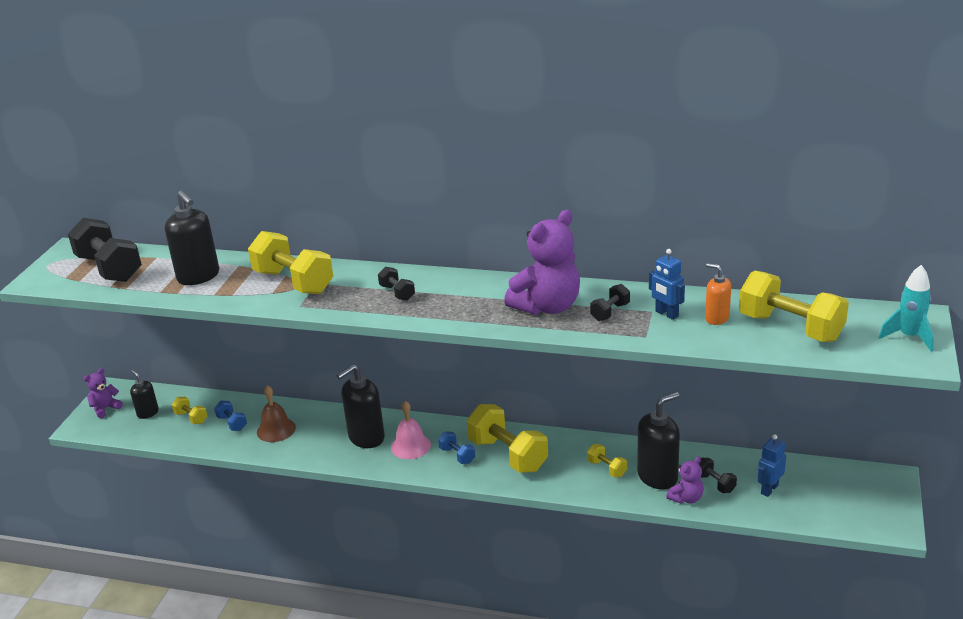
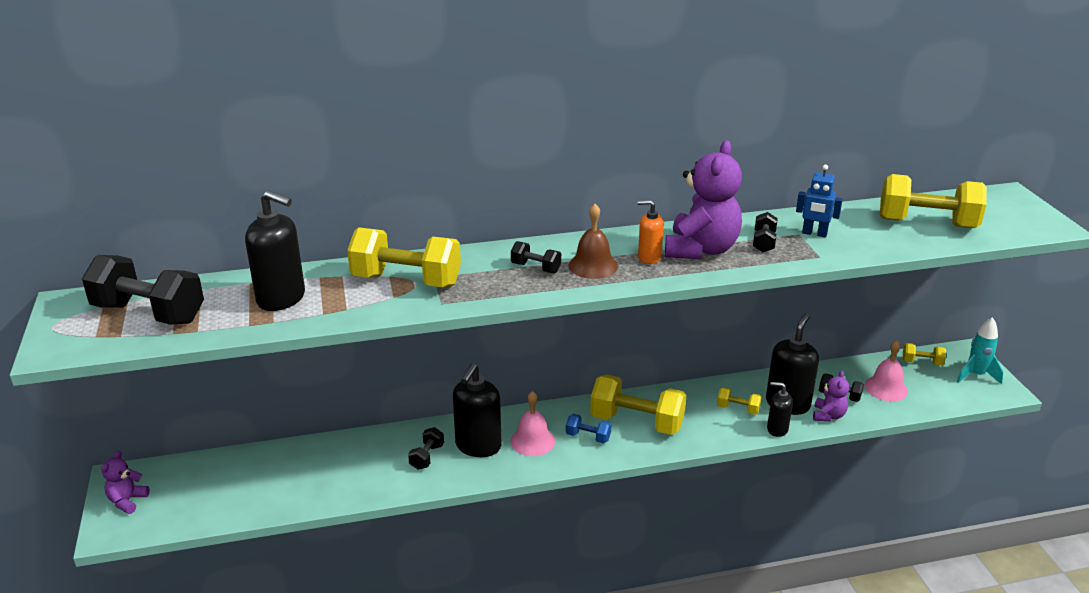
camera: 30 degrees left, 0 degrees up
(148, 413) = (190, 491): black soap dispenser -> black soap dispenser (777, 429)
(191, 418) = (252, 481): yellow dumbbell -> yellow dumbbell (922, 362)
(232, 423) = (309, 473): blue dumbbell -> none
(276, 429) = (368, 465): brown bell -> brown bell (593, 266)
(322, 435) = (427, 457): none -> black dumbbell
(716, 318) = (860, 228): orange soap dispenser -> orange soap dispenser (649, 257)
(769, 489) = (886, 388): blue robot -> pink bell
(909, 337) = (1021, 211): turquoise rocket -> turquoise rocket (976, 375)

